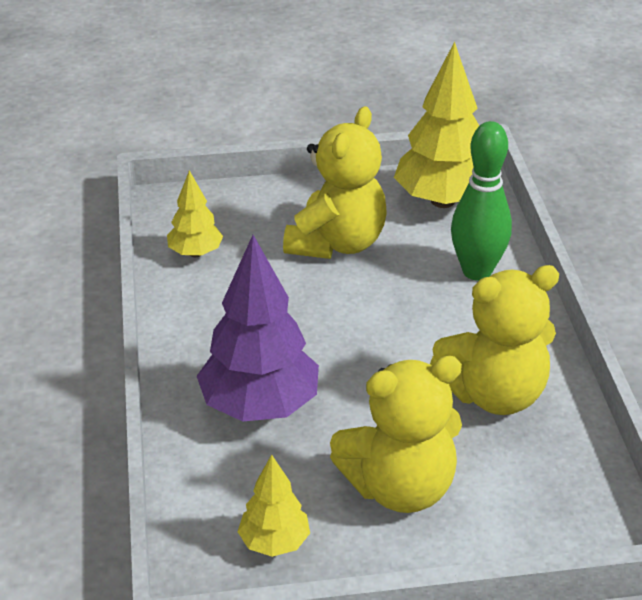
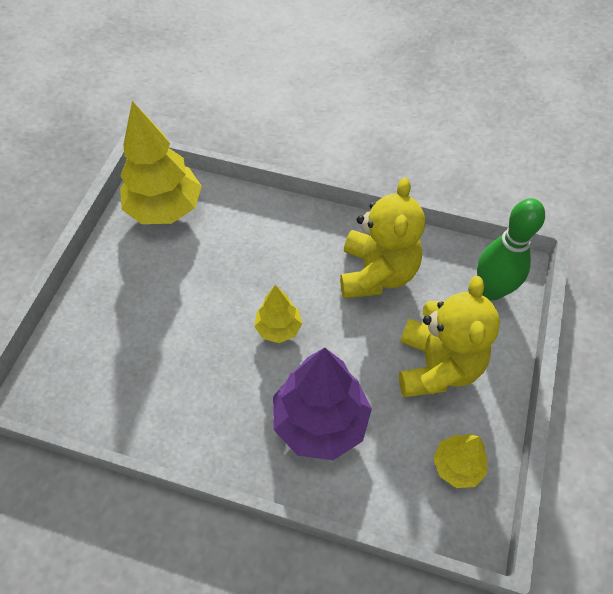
camera: 65 degrees left, 20 degrees up
(195, 253) = (115, 398): yellow tree -> yellow tree (278, 328)
(337, 243) = (169, 294): yellow teddy bear -> none
(477, 271) = (253, 226): green bowling pin -> green bowling pin (491, 290)

